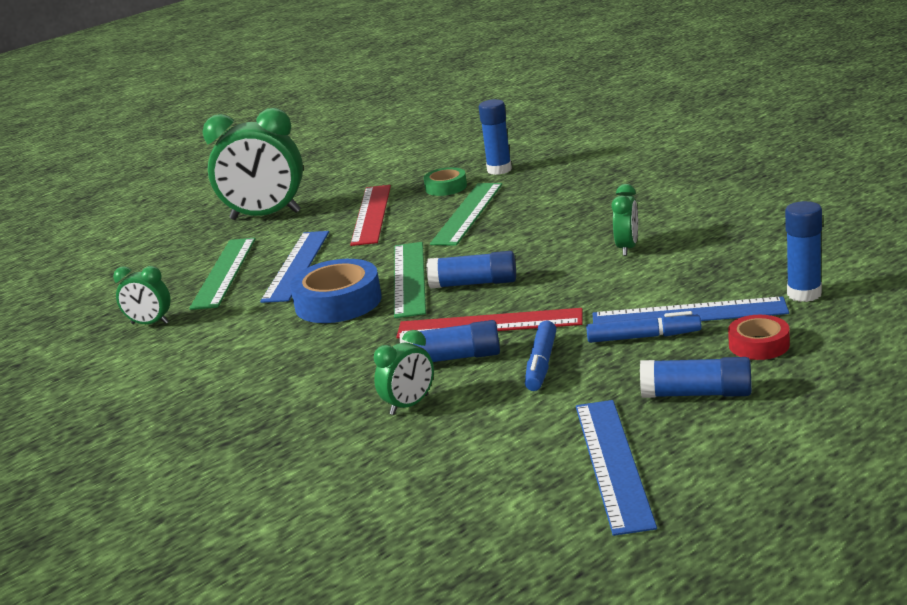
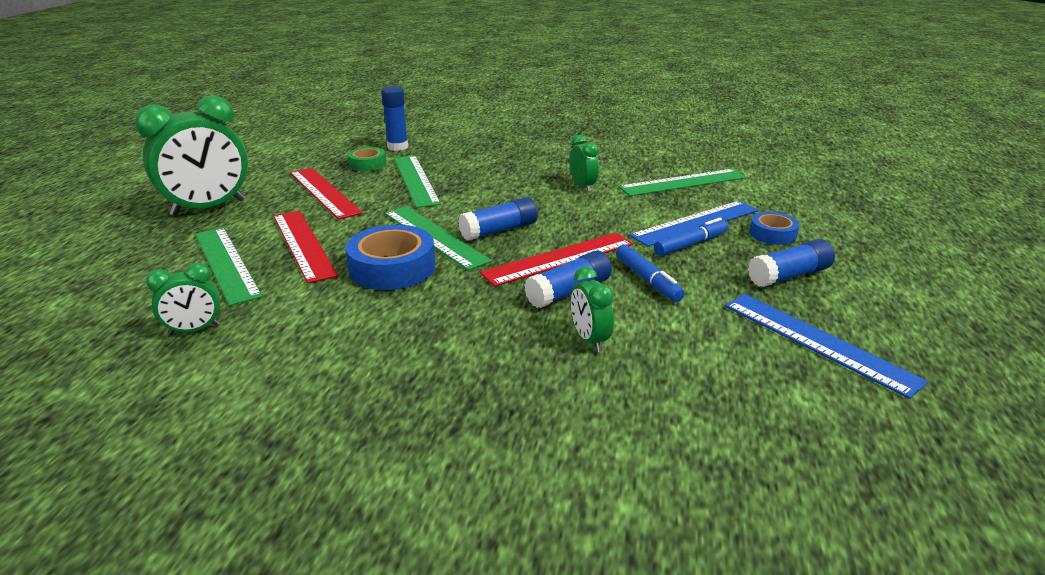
camera: 40 degrees left, 5 degrees up
(296, 265) = (303, 244): blue ruler -> red ruler
(409, 405) = (589, 340): green clock -> green clock turned 150 degrees clockwise
(754, 262) = (683, 182): none -> green ruler
(759, 345) = (772, 234): red tape -> blue tape
(804, 294) = (746, 197): blue glue stick -> none

